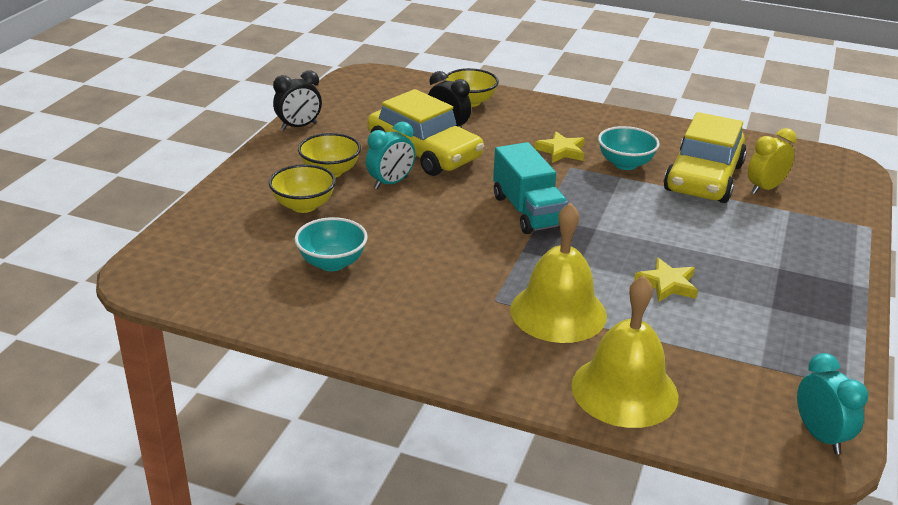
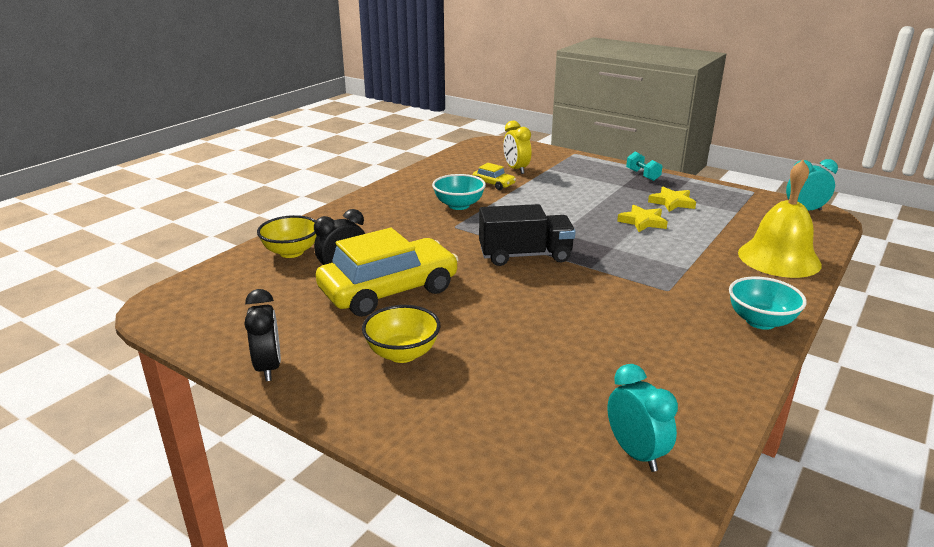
camera: 75 degrees left, 5 degrees down
(303, 206) = (476, 379): yellow bowl -> none
(332, 263) = (603, 370): turquoise bowl -> turquoise bowl (760, 321)
(391, 183) = (446, 317): turquoise clock -> turquoise clock (635, 453)
(527, 211) = (525, 255): turquoise truck -> black truck
(558, 312) = (683, 266): yellow bell -> none
(561, 151) = (423, 225): yellow star -> yellow star (672, 202)
(703, 178) = (493, 184): yellow car -> yellow car, size x0.43
(835, 285) = (642, 175): none -> turquoise dumbbell

